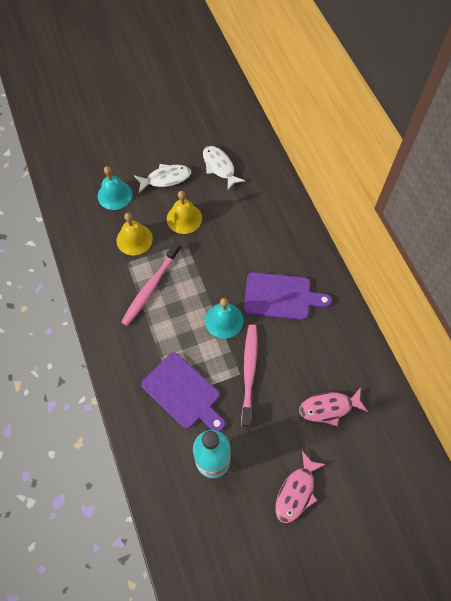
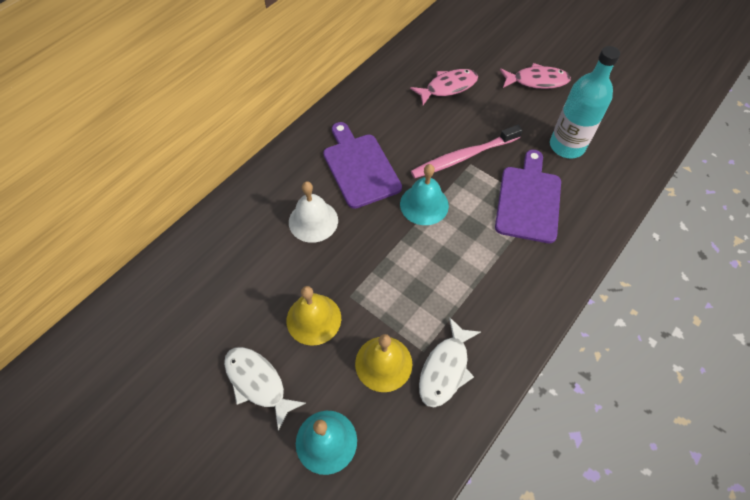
camera: 120 degrees left, 5 degrees down
(150, 287) = (437, 301): pink toothbrush -> none
(219, 167) = (202, 320): white fish -> white fish (445, 369)
(252, 248) = (313, 221): none -> white bell
(329, 408) = (448, 87): pink fish -> pink fish turned 75 degrees counterclockwise

